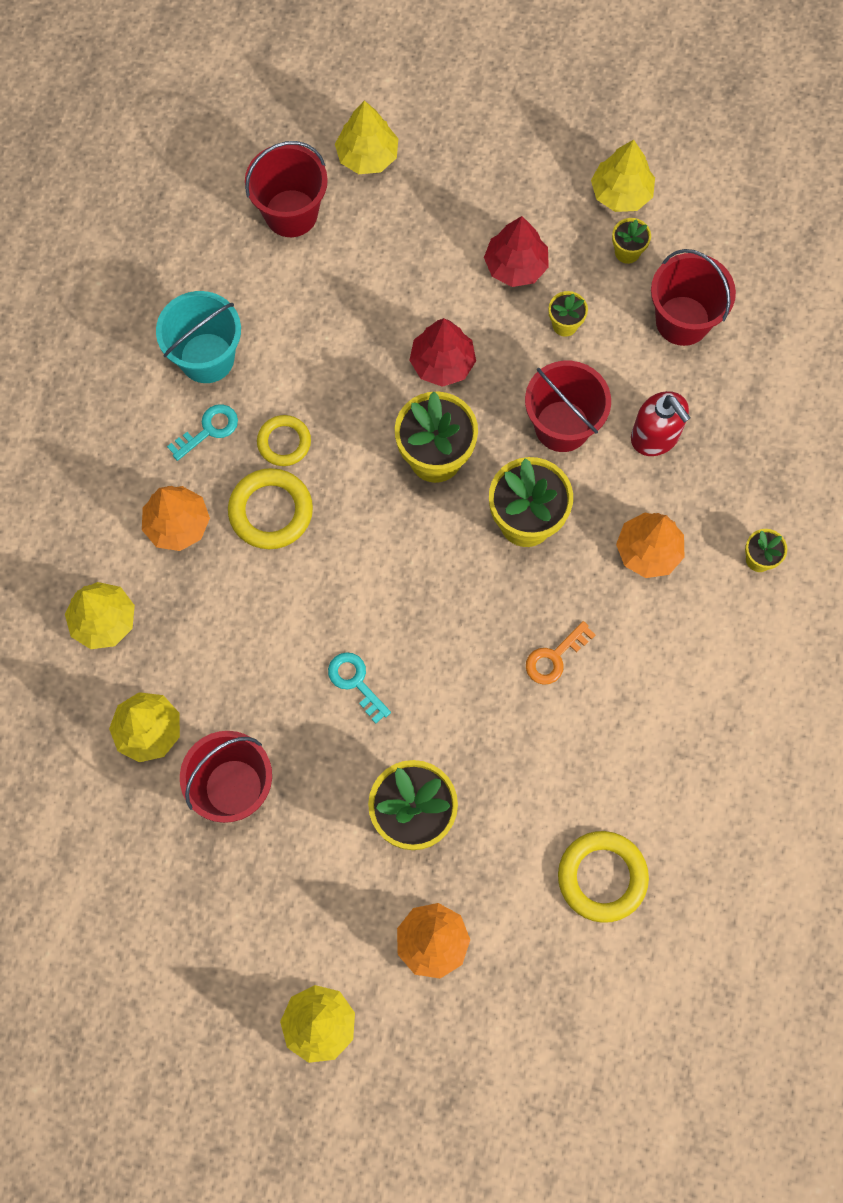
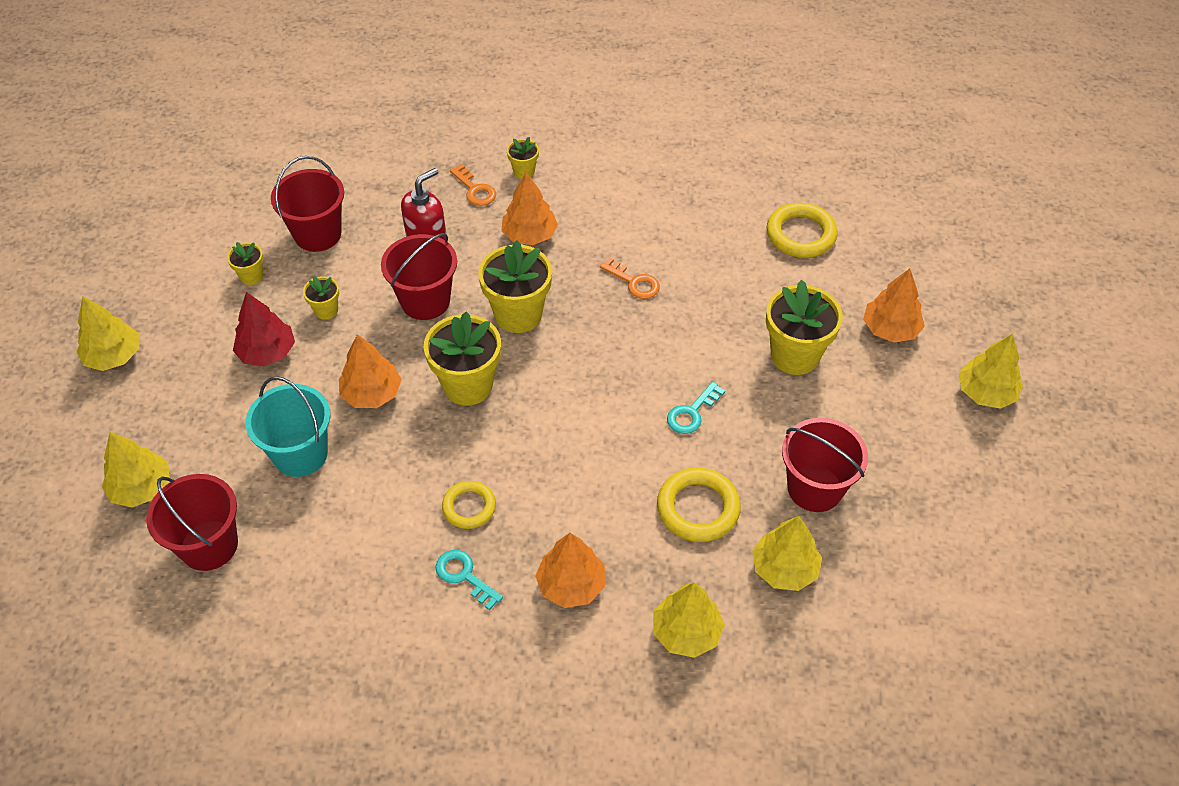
camera: 100 degrees left, 20 degrees down
(207, 358) = (383, 593): turquoise bucket -> turquoise bucket (300, 454)
(271, 511) = (542, 506): yellow ring -> yellow ring (698, 508)
(442, 363) = (372, 393): red tree -> orange tree
(621, 193) = (191, 287): yellow tree -> yellow tree (114, 356)
(734, 498) = (475, 189): none -> orange key

